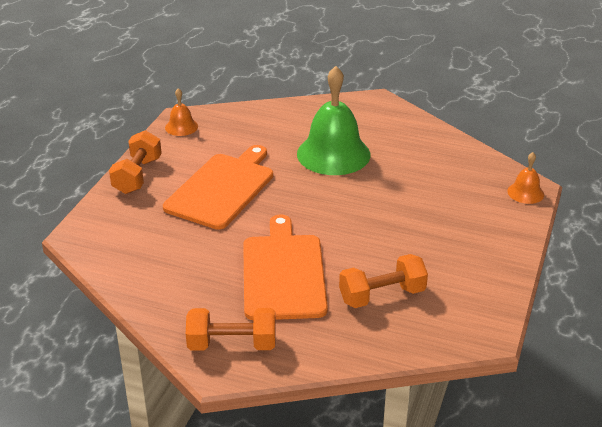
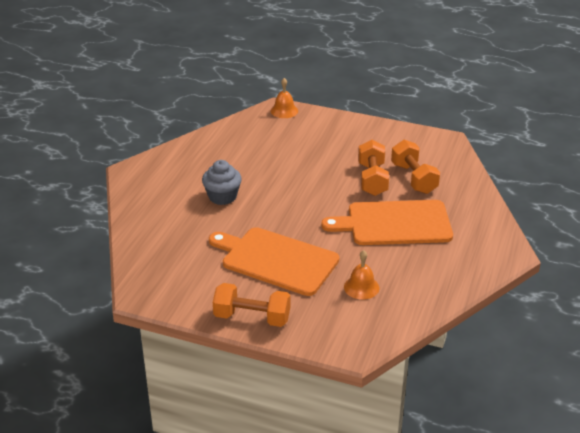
camera: 90 degrees left, 0 degrees up
(181, 127) = (160, 293): orange bell -> orange bell (361, 287)
(232, 344) = (481, 247): orange dumbbell -> orange dumbbell (372, 179)
(333, 154) = (222, 197): green bell -> grey cupcake

